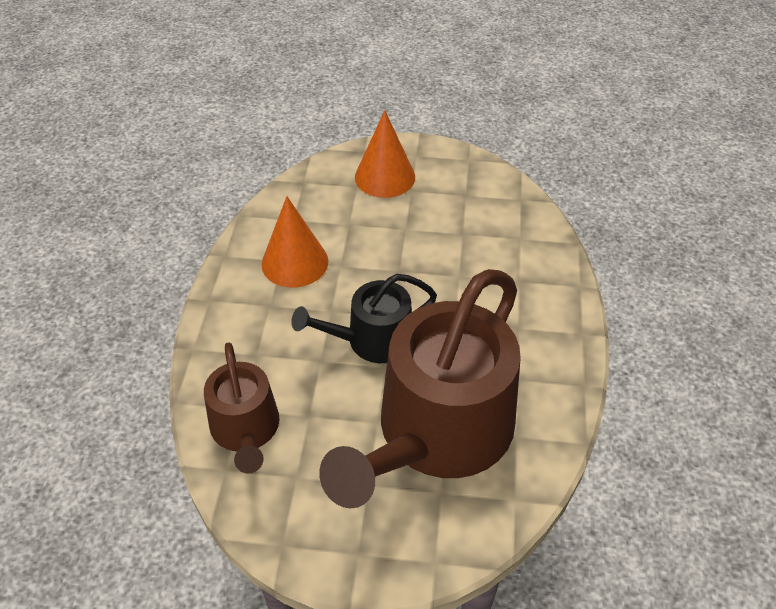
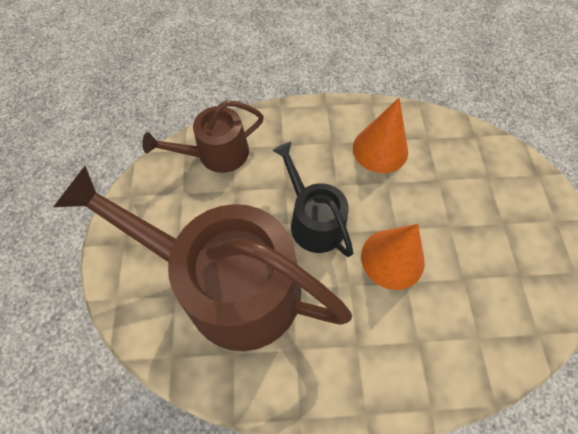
camera: 80 degrees right, 15 degrees up
(385, 177) = (511, 198): orange cone -> orange cone (392, 258)

